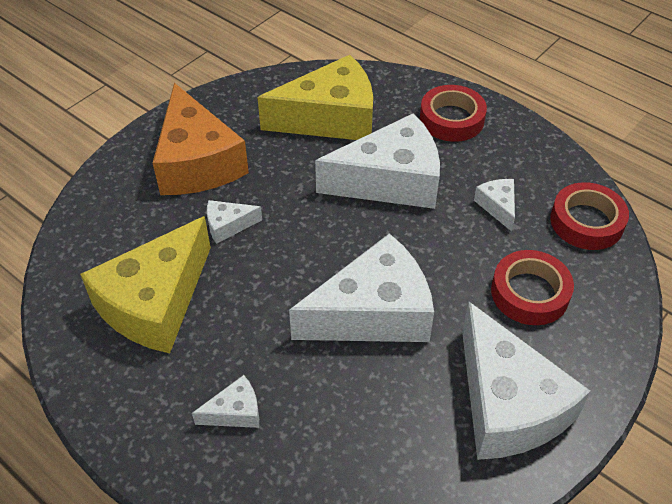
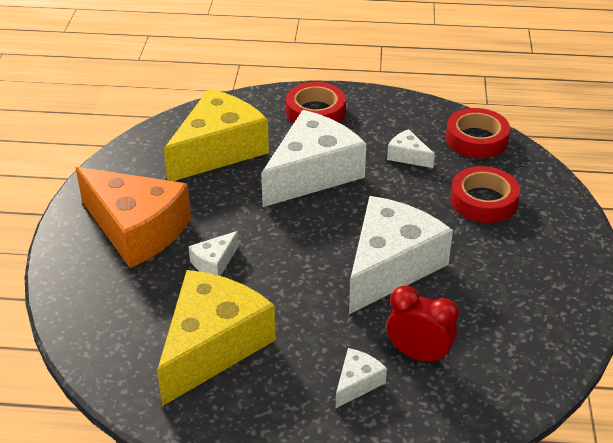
camera: 35 degrees left, 10 degrees down
(155, 303) = (212, 345): yellow cheese -> yellow cheese turned 150 degrees counterclockwise
(313, 418) = (418, 355): none -> red clock
(507, 404) = (536, 276): white cheese -> none

